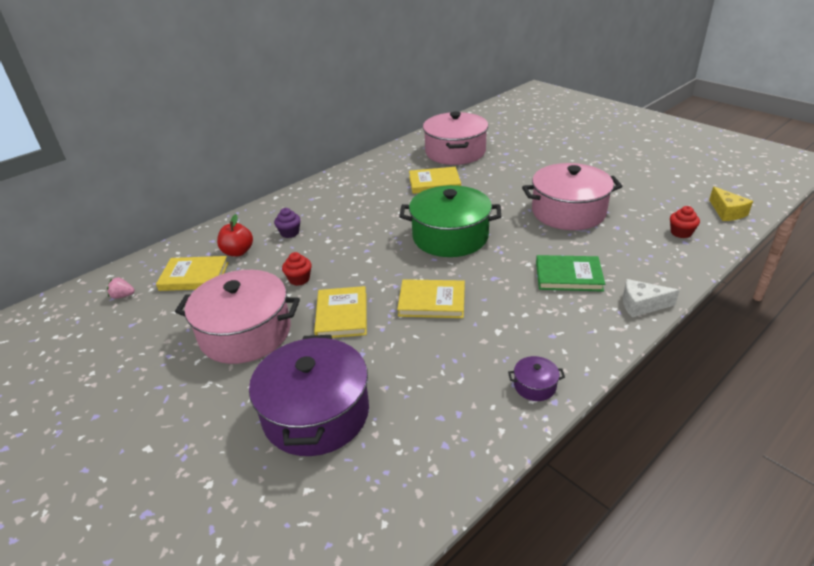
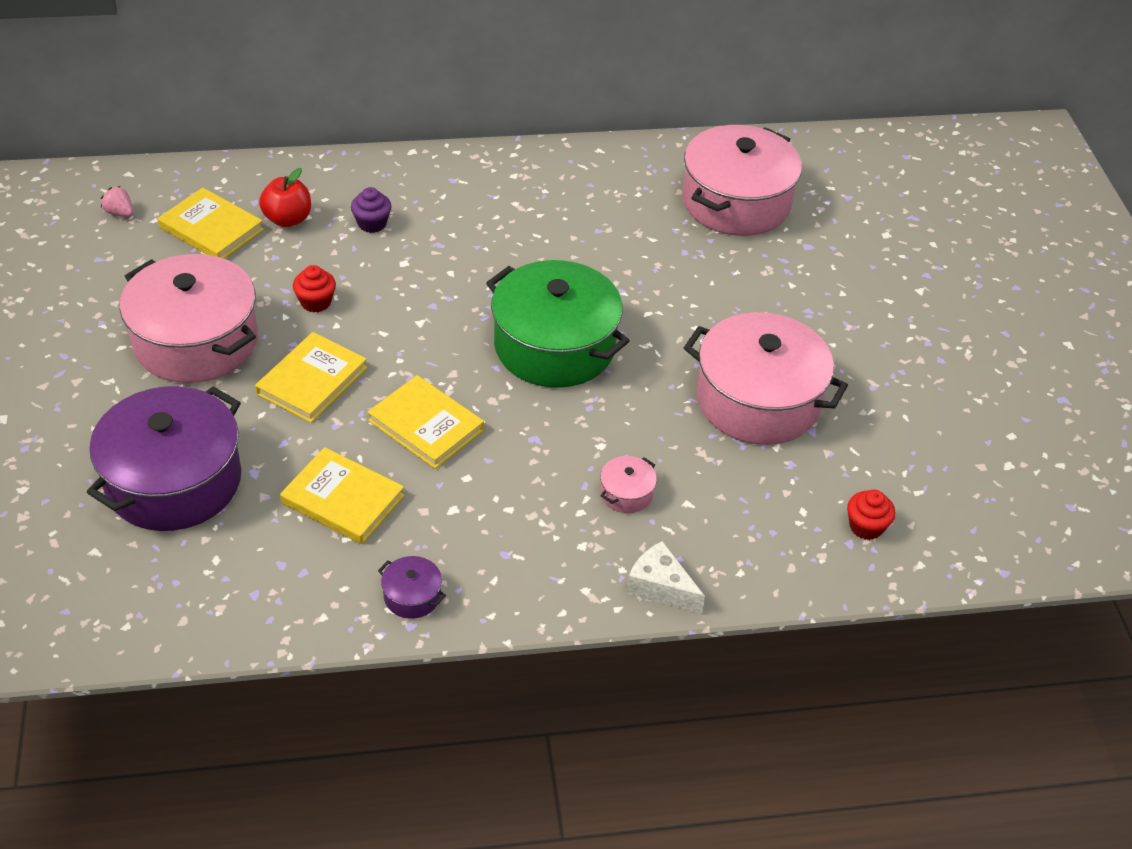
camera: 30 degrees right, 10 degrees up
(434, 183) = (639, 244): yellow book -> yellow book (343, 499)
(568, 276) = (626, 493): green book -> pink pot
(727, 212) = (985, 538): yellow cheese -> none

